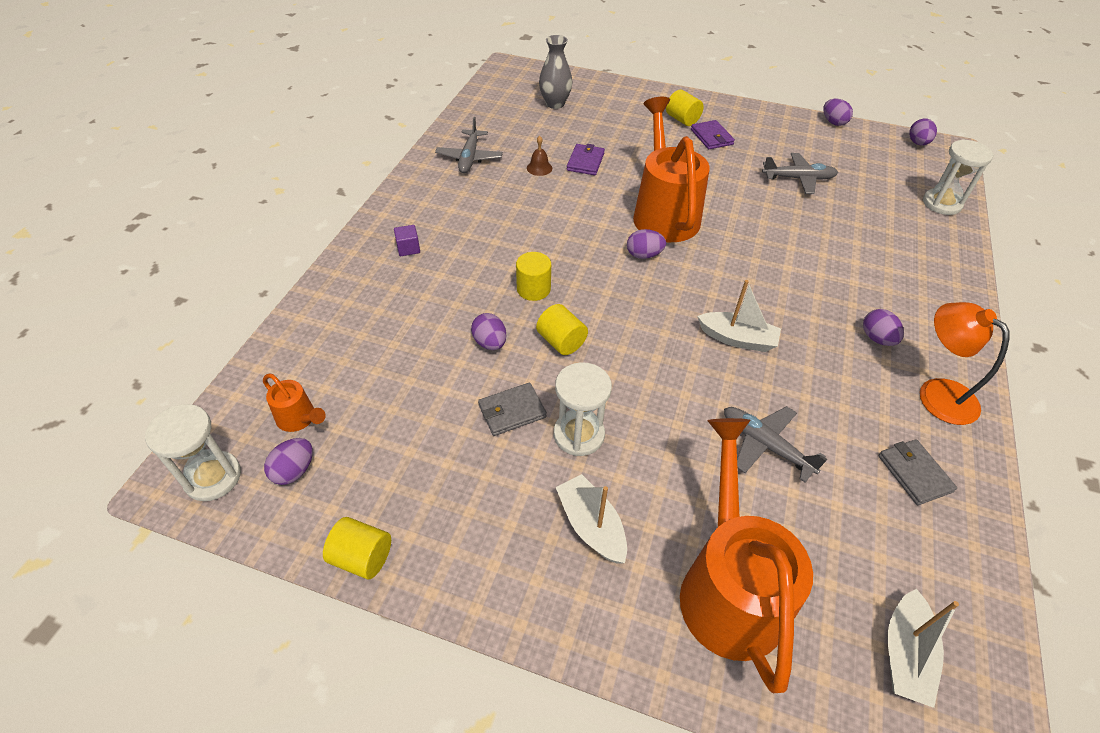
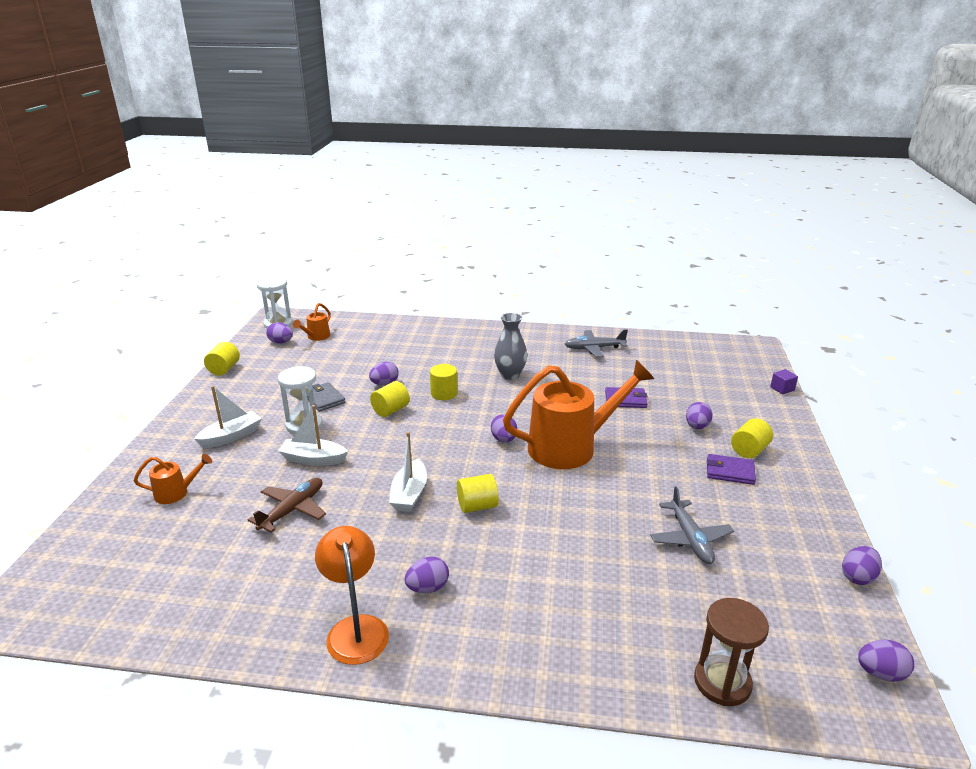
camera: 80 degrees right, 20 degrees down
(408, 248) = (471, 343): purple cube -> purple cube (782, 389)
(539, 168) = (600, 379): brown bell -> none
(555, 104) = (711, 375): grey vase -> grey vase (510, 375)
(642, 135) = (697, 427): none -> purple egg
(711, 137) = (730, 472): purple wallet -> purple wallet turned 45 degrees clockwise
(728, 585) = (177, 493): orange watering can -> orange watering can, size x0.44
(757, 290) = (477, 506): none -> yellow cylinder
(765, 445) = (292, 510): grey plane -> brown plane
(904, 654) = (102, 576): white boat -> white boat (313, 459)
(914, 473) = (258, 599): grey wallet -> none
(937, 393) = (356, 628): orange lamp -> orange lamp turned 60 degrees counterclockwise
(941, 203) = (722, 682): white hourglass -> brown hourglass

